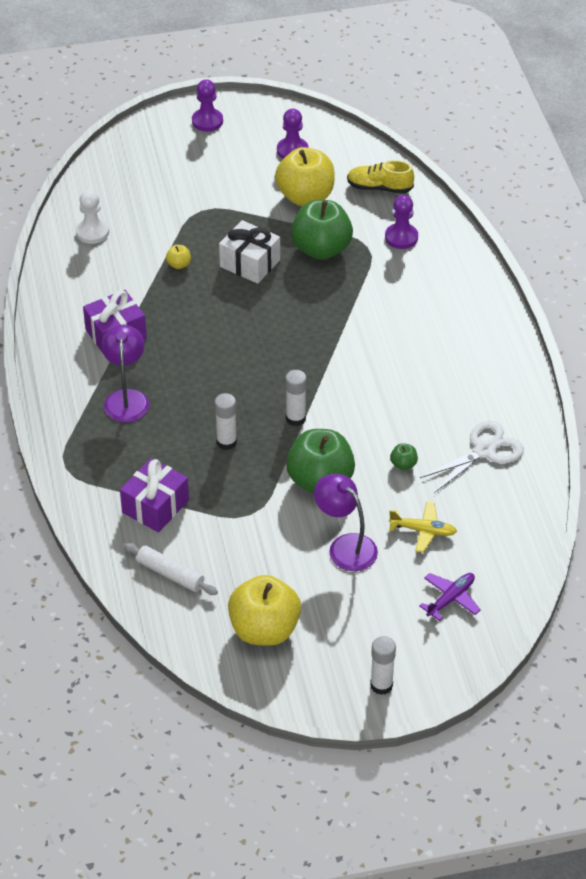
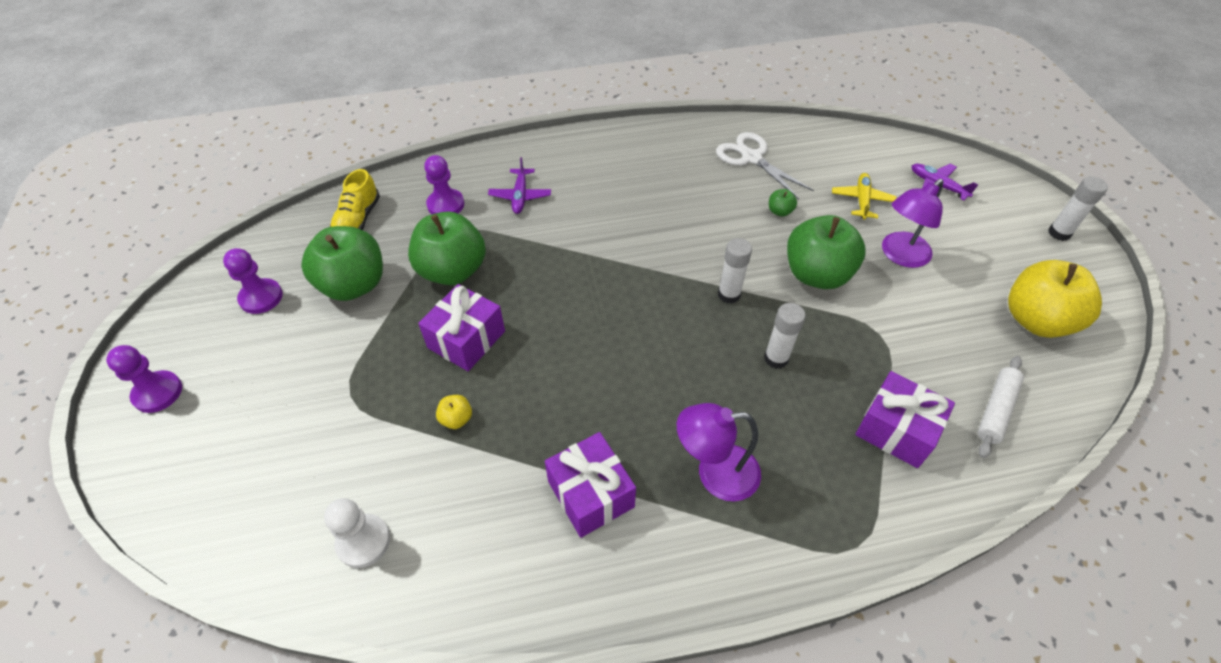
camera: 90 degrees left, 5 degrees up
(250, 263) = (466, 339): white gift -> purple gift
(305, 196) = (354, 285): yellow apple -> green apple
(415, 283) = (520, 196): none -> purple plane

